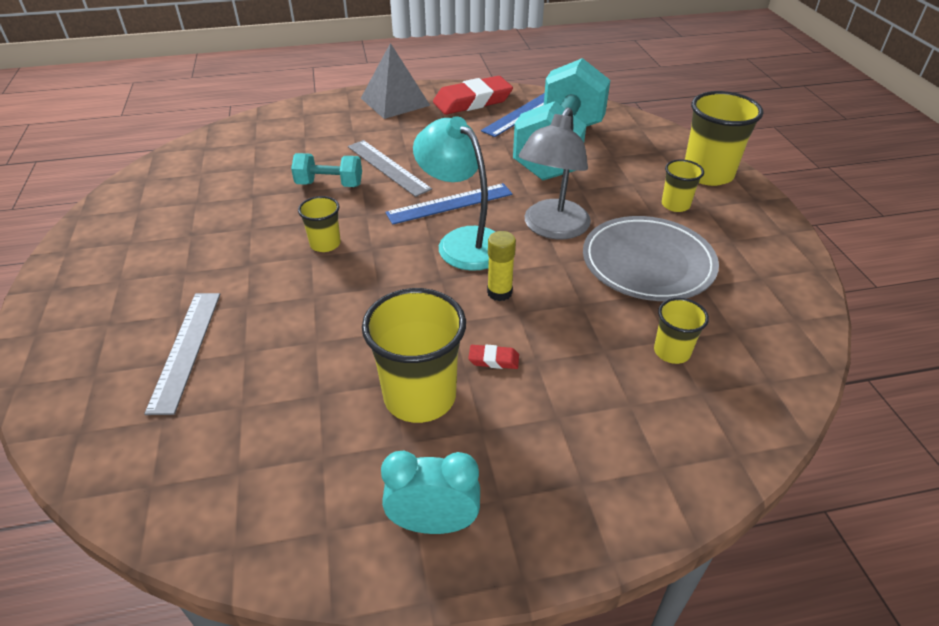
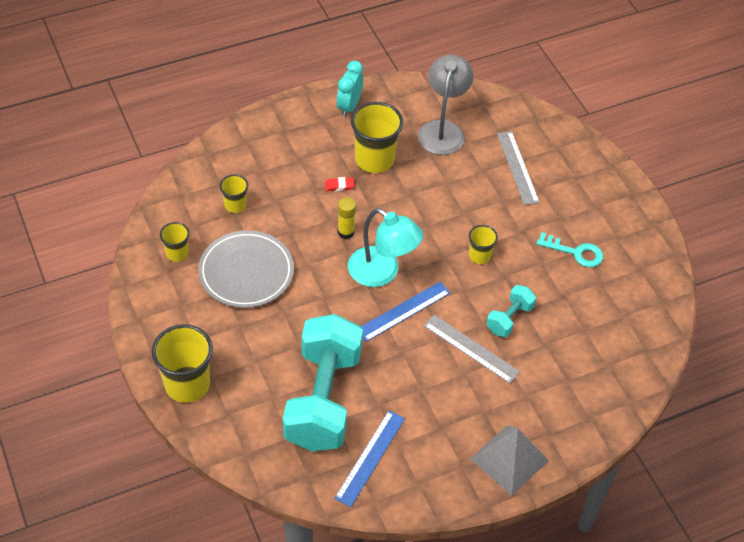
camera: 165 degrees right, 10 degrees up
(199, 233) = (575, 252): none -> turquoise key
(329, 184) = (509, 319): turquoise dumbbell -> turquoise dumbbell turned 45 degrees counterclockwise
(433, 523) = (349, 106): turquoise clock -> turquoise clock turned 120 degrees clockwise
(472, 101) = (427, 475): red eraser -> none
(552, 228) = (318, 296): grey lamp -> grey lamp (443, 130)
(675, 205) = (220, 338): yellow cup -> yellow cup (177, 253)

